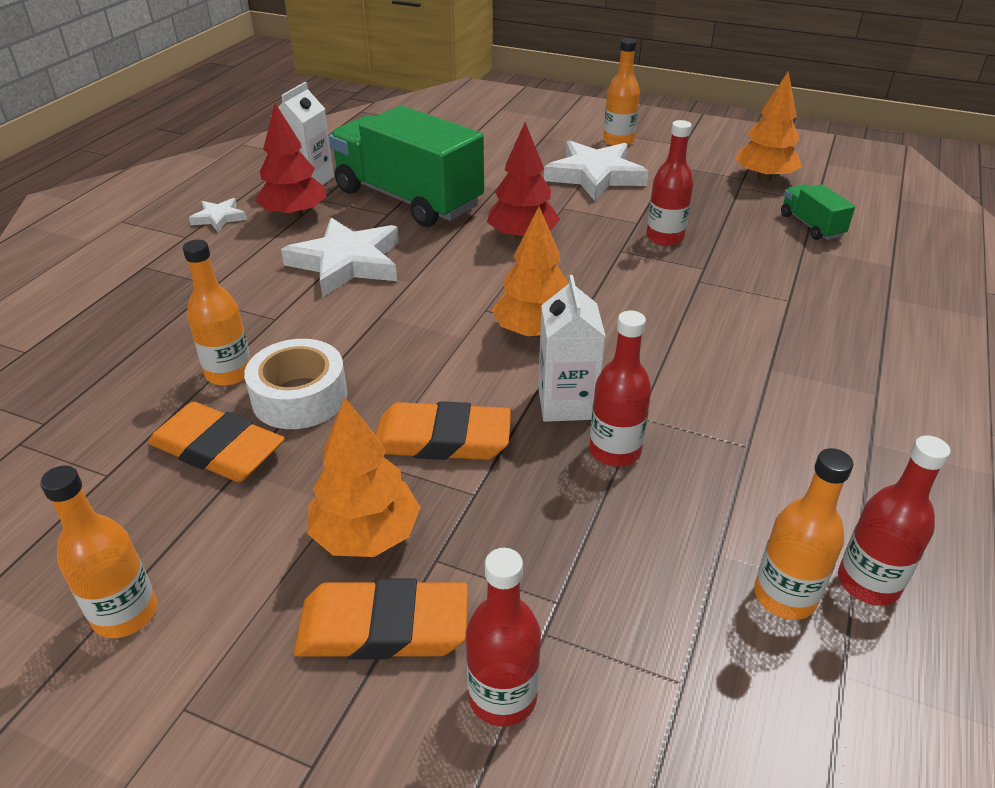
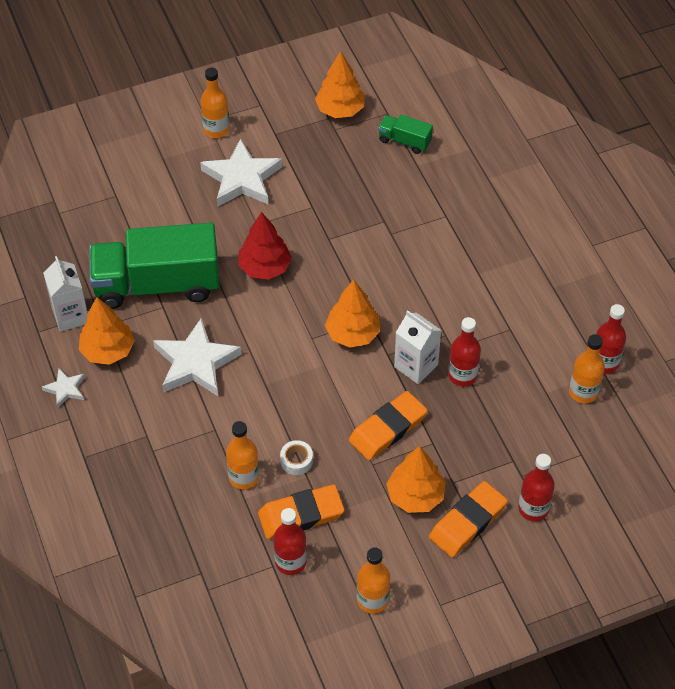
camera: 45 degrees left, 15 degrees up
(294, 214) = (108, 351): red tree -> orange tree
(300, 397) = (296, 461): white tape -> white tape, size x0.55
(665, 237) = (340, 210): red bottle -> red bottle (290, 561)

